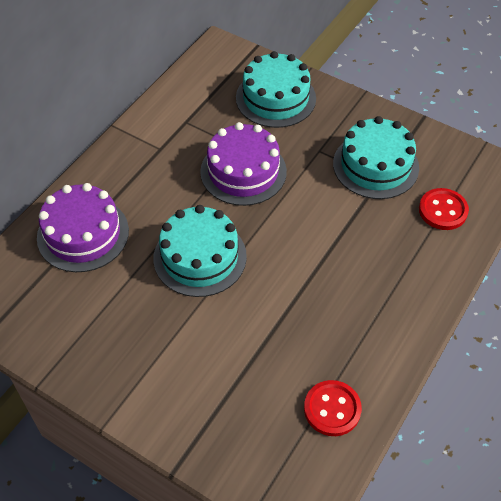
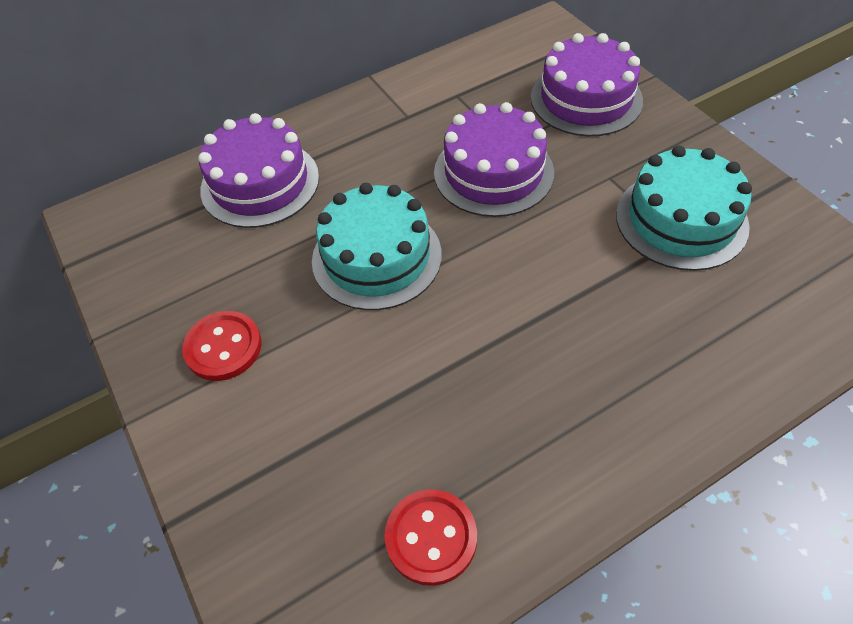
camera: 30 degrees right, 0 degrees up
(275, 98) = (586, 99): turquoise cake -> purple cake
(443, 210) = (755, 314): red button -> red button (223, 347)

